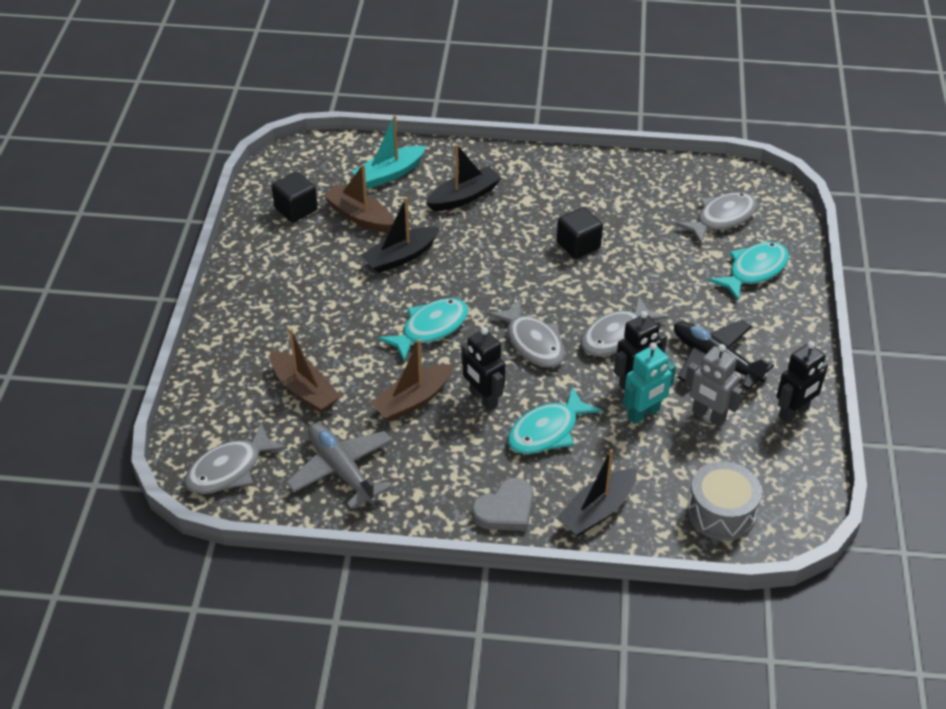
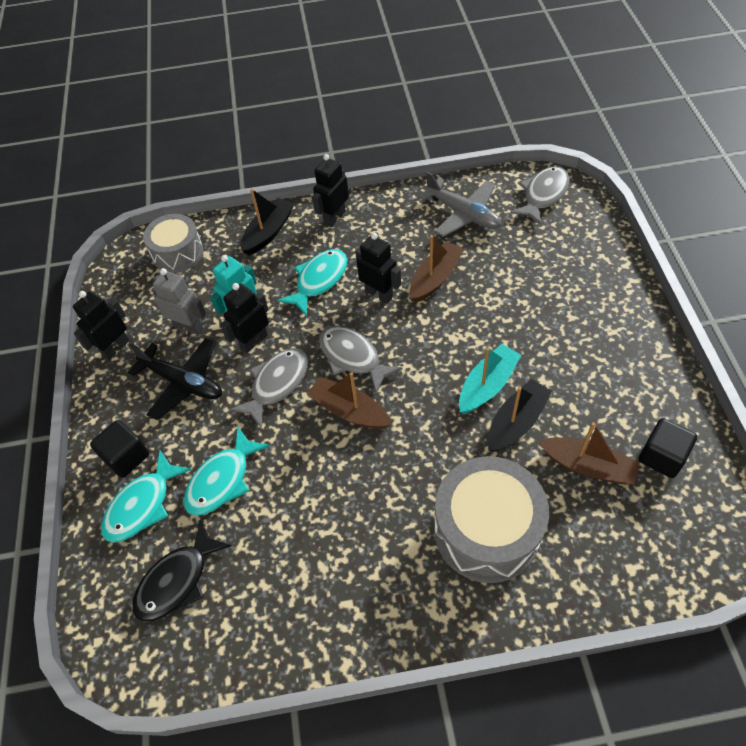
camera: 170 degrees right, 10 degrees up
(304, 390) = (526, 264): brown boat -> brown boat (349, 411)
(389, 174) = (591, 545): turquoise boat -> turquoise boat (487, 385)
(430, 328) = (450, 347): turquoise fish -> turquoise fish (222, 480)
(464, 197) = (486, 530): black boat -> grey drum
(505, 509) = (334, 217): grey heart -> black robot
(578, 245) = (336, 490): black cube -> black cube (126, 457)
(722, 218) = (177, 580): grey fish -> black fish

